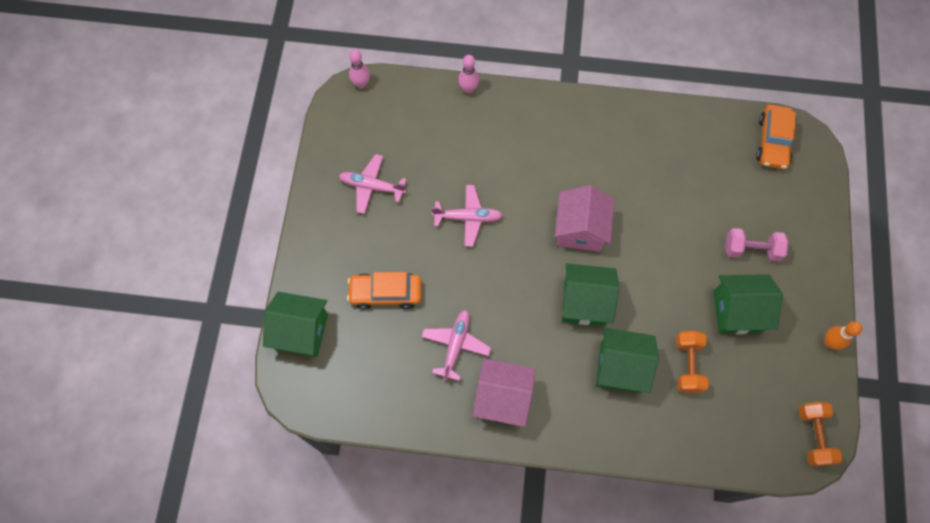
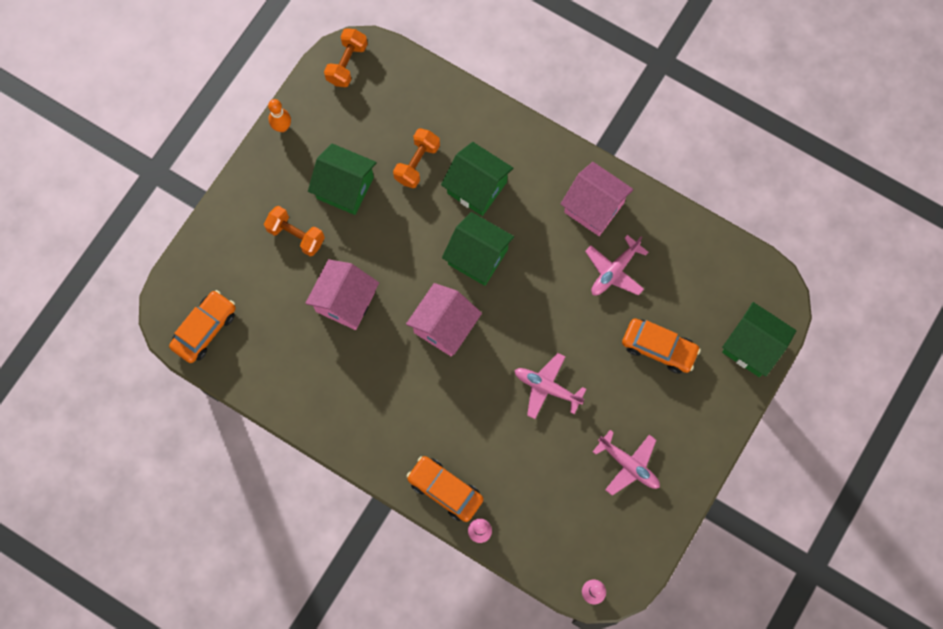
camera: 155 degrees left, 5 degrees up
(511, 107) = (445, 490): none -> orange car
(675, 213) = (345, 301): none -> pink house
(751, 250) = (296, 235): pink dumbbell -> orange dumbbell

